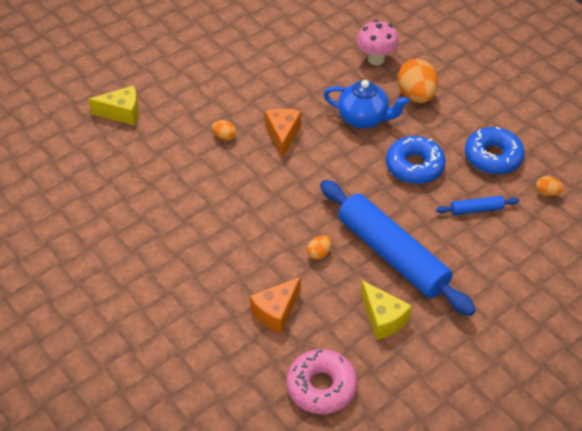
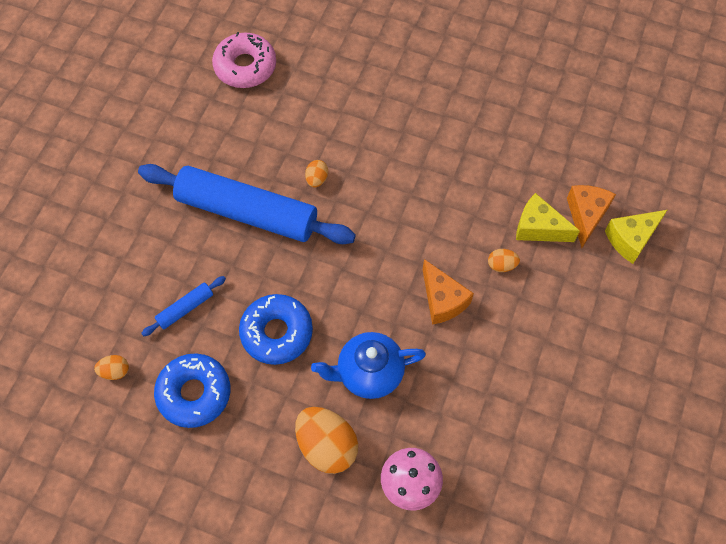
camera: 150 degrees right, 15 degrees up
(276, 312) = (320, 107): orange cheese -> orange cheese (586, 216)
(383, 318) = (224, 146): yellow cheese -> yellow cheese (538, 228)

